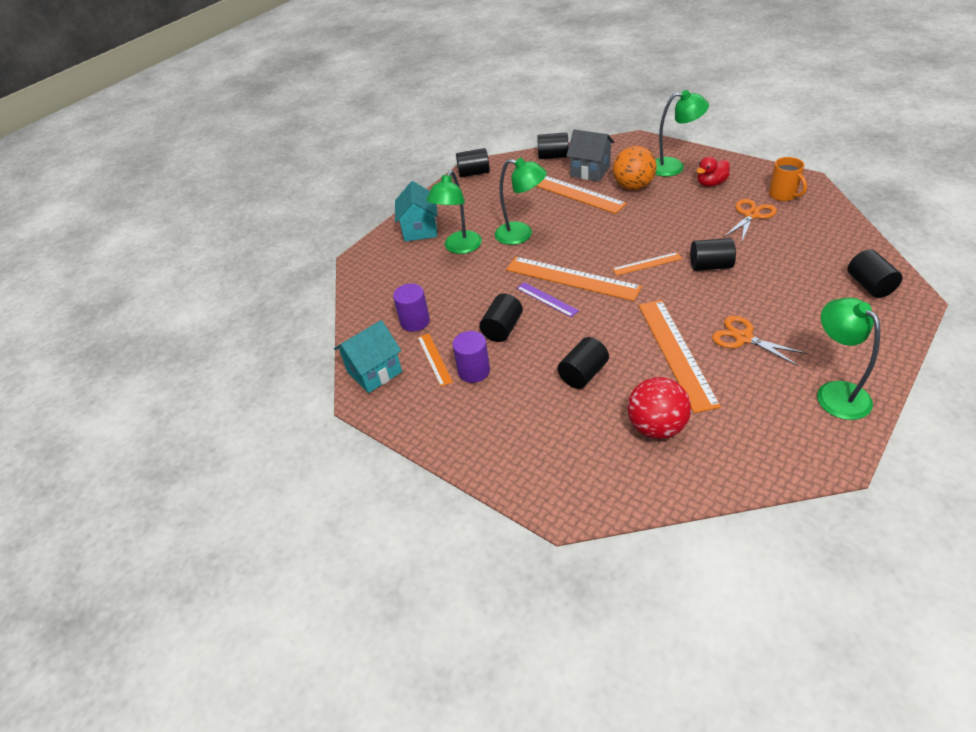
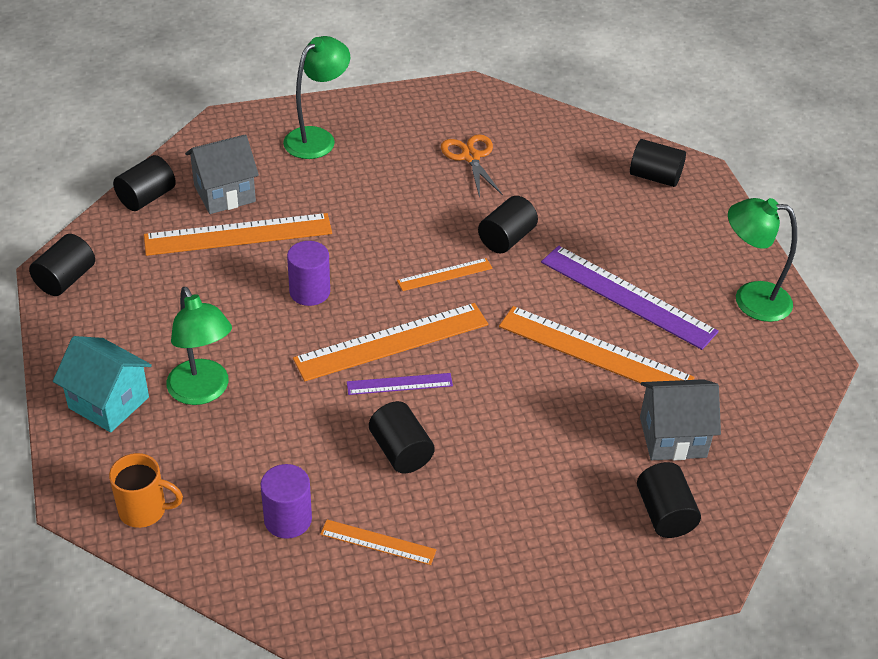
camera: 60 degrees left, 0 degrees up
(374, 372) = (331, 613): turquoise house -> none
(474, 371) = (440, 520): purple cylinder -> purple cylinder (309, 292)
(521, 234) = (258, 325): green lamp -> none
(583, 374) = (546, 437): black cylinder -> black cylinder (664, 514)
(633, 186) = (305, 187): orange ball -> none
(647, 264) = (445, 274): orange ruler -> orange ruler turned 45 degrees clockwise
(656, 427) = (672, 437): red ball -> grey house
(711, 183) = (384, 139): red duck -> none
(743, 338) = (627, 296): orange scissors -> purple ruler
(783, 195) = (471, 117): orange mug -> orange mug (144, 510)

